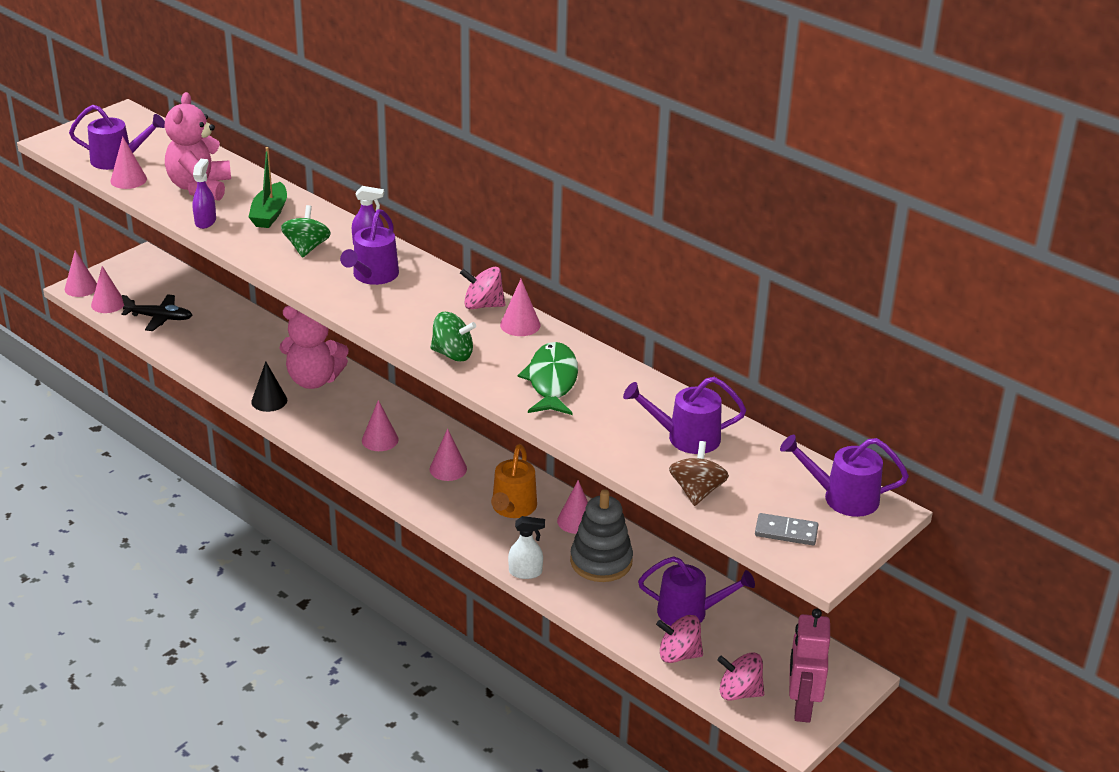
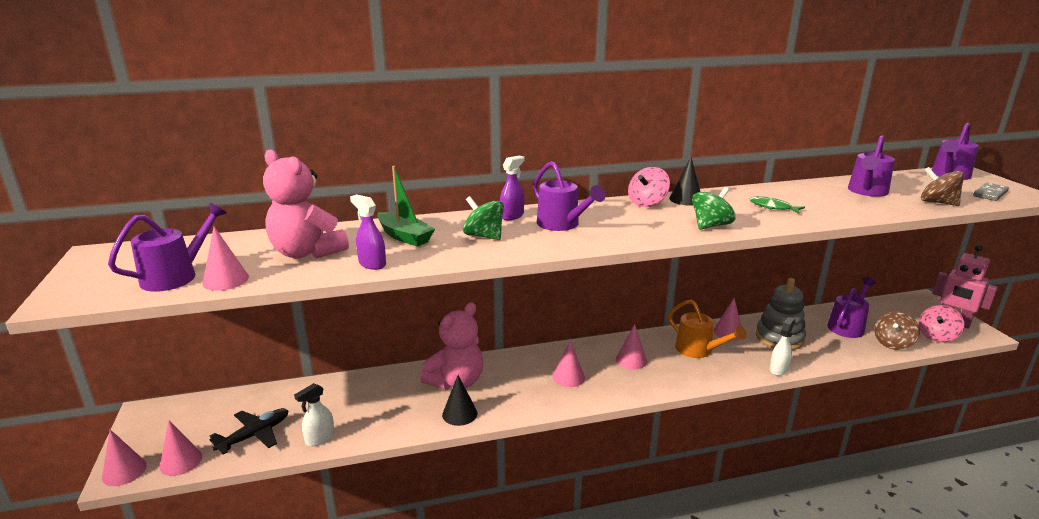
camera: 55 degrees left, 10 degrees down
(180, 348) = (319, 438): none -> white spray bottle
(520, 325) = (686, 199): pink cone -> black cone
(552, 381) = (772, 207): green fish -> green fish, size x0.55
(678, 654) = (892, 343): pink spinning top -> brown spinning top

